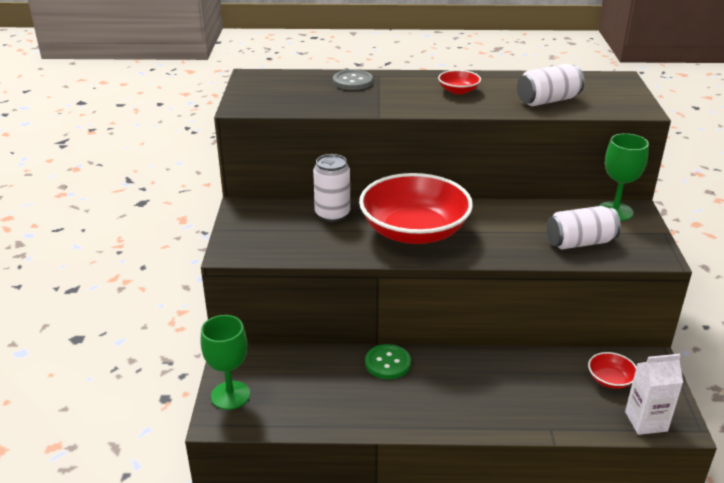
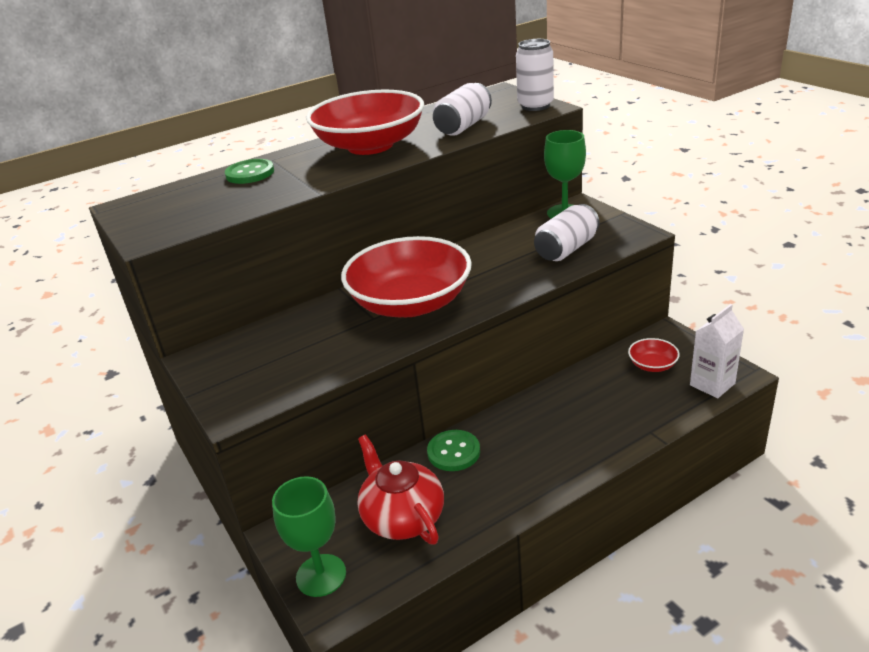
camera: 30 degrees left, 0 degrees up
(312, 387) = (402, 517): none -> red teapot
(332, 215) = (309, 323): white can -> white can (535, 106)
(352, 82) = (250, 173): grey button -> green button
(458, 91) = (370, 145): red bowl -> red bowl, size x2.43

